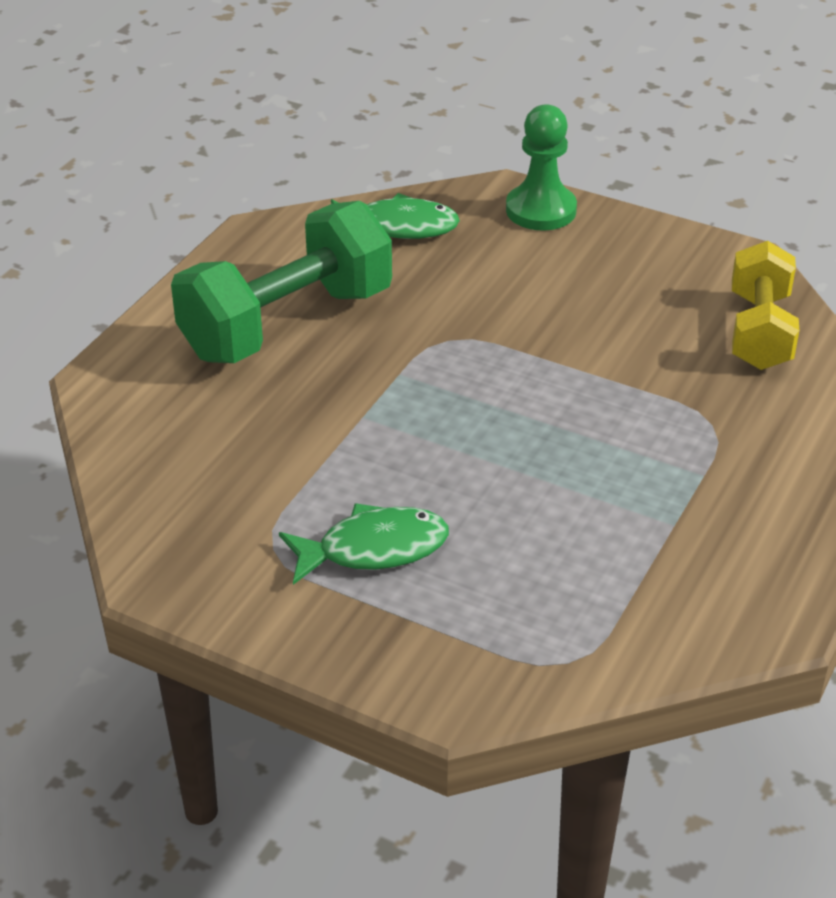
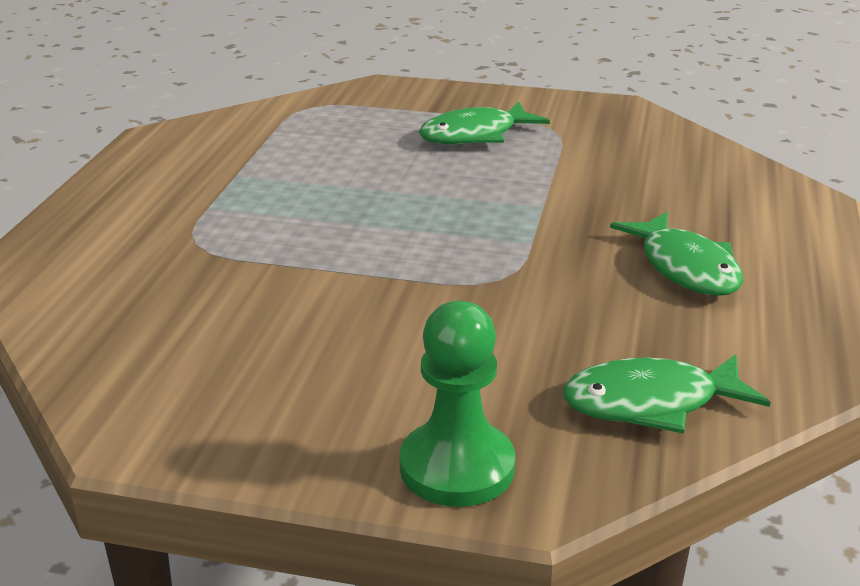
camera: 165 degrees right, 10 degrees down
(287, 323) = (685, 268): green dumbbell -> green fish
(759, 332) = (128, 337): yellow dumbbell -> none

